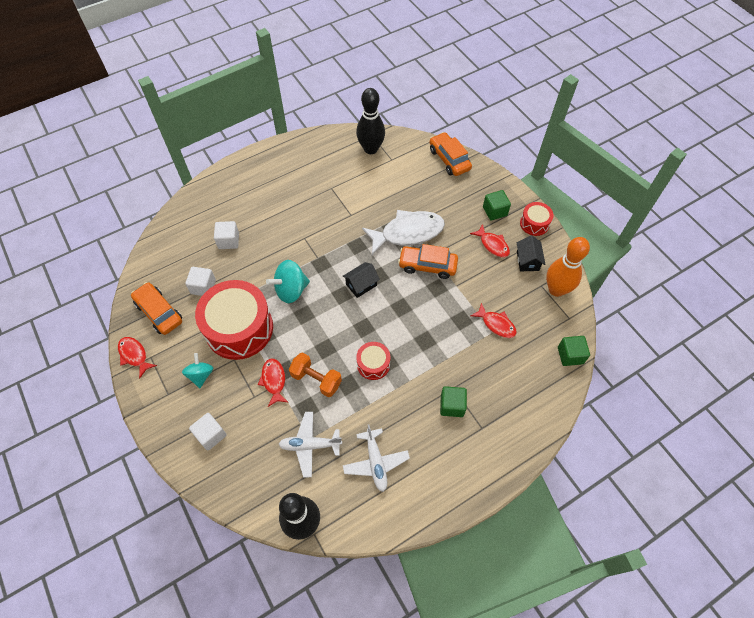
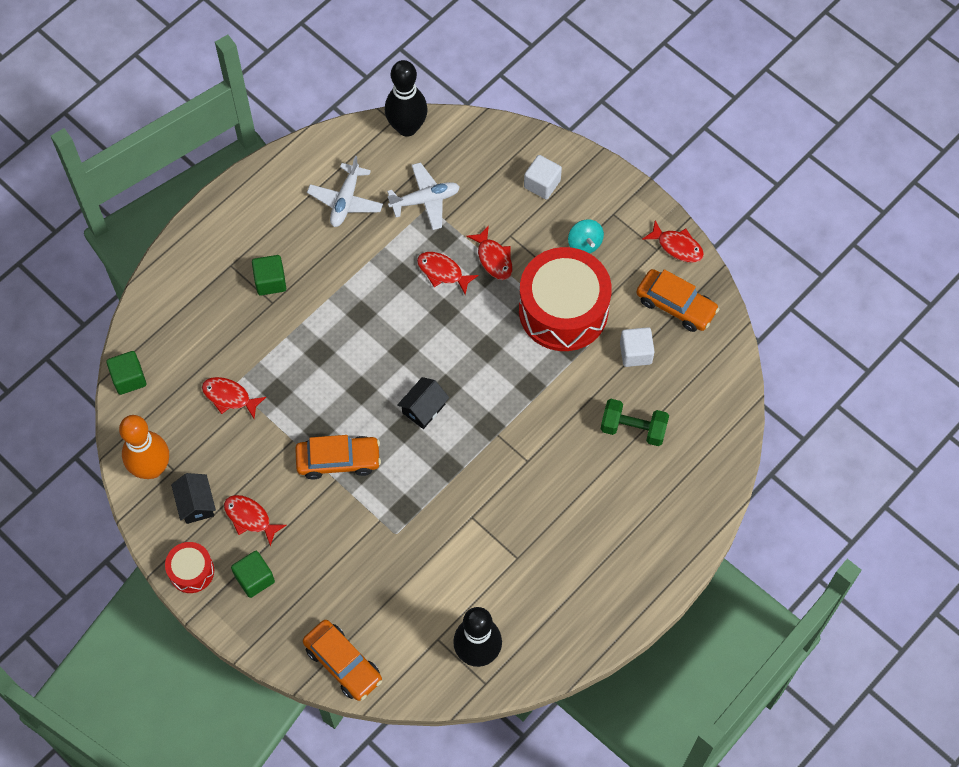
camera: 165 degrees right, 5 degrees up
(228, 241) = (633, 428): white cube -> green dumbbell
(291, 290) = (516, 377): turquoise spinning top -> none
(316, 379) = (442, 272): orange dumbbell -> red fish
(373, 364) = (378, 307): red drum -> none
(376, 462) = (345, 201): white plane -> white plane turned 135 degrees counterclockwise
(408, 233) = (379, 507): white fish -> none

